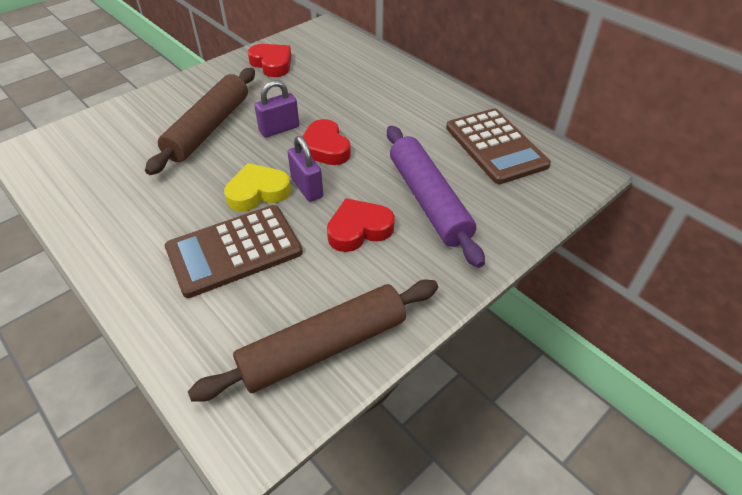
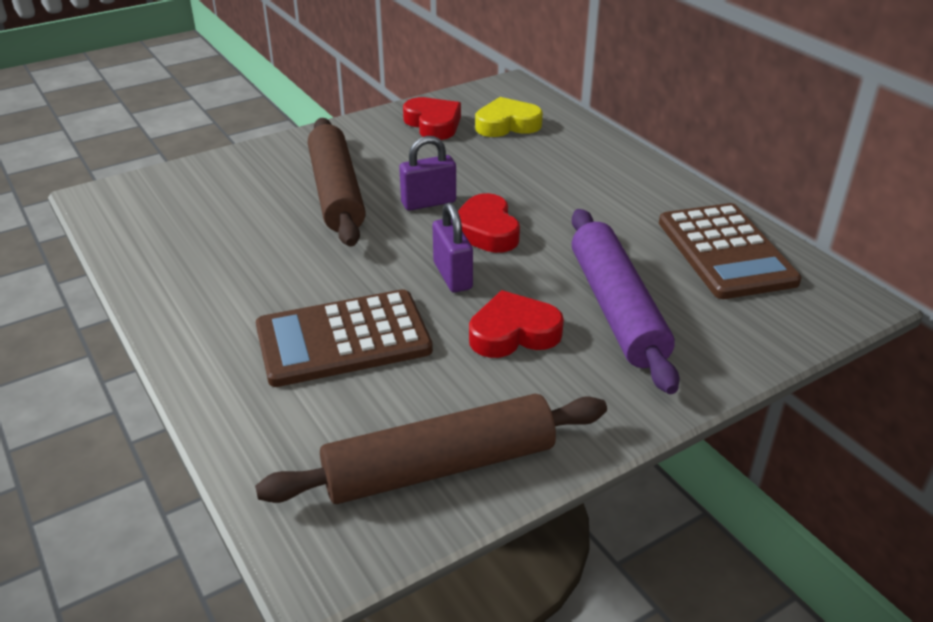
camera: 10 degrees right, 10 degrees down
(208, 128) = (336, 193): brown rolling pin -> brown rolling pin turned 45 degrees counterclockwise
(258, 192) = (386, 274): yellow heart -> yellow heart (507, 124)

